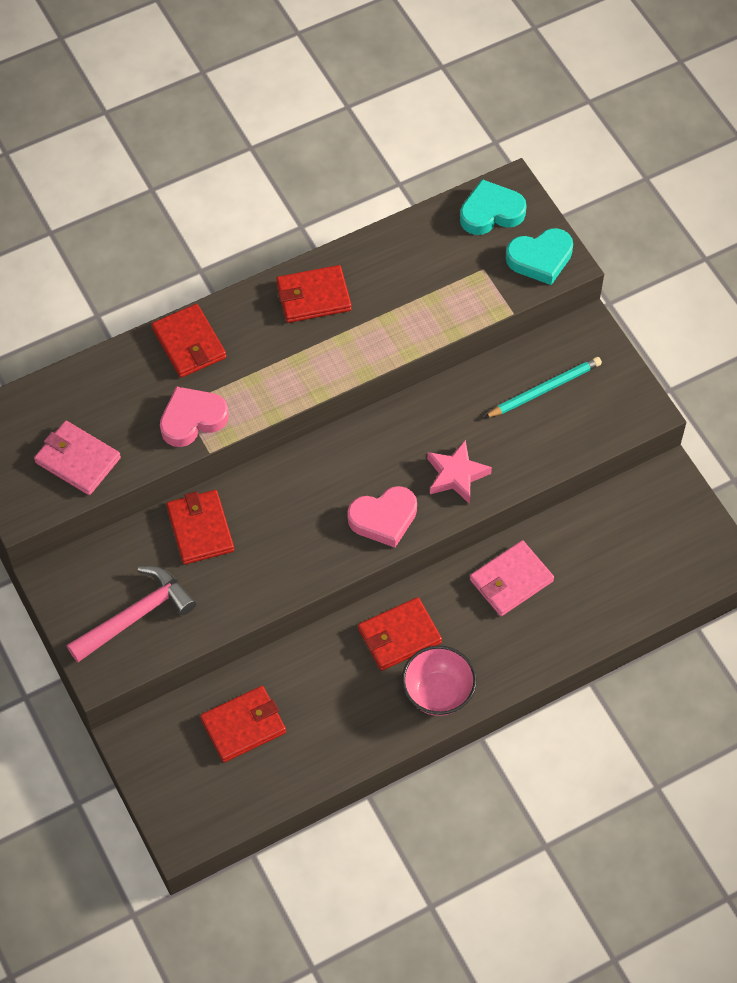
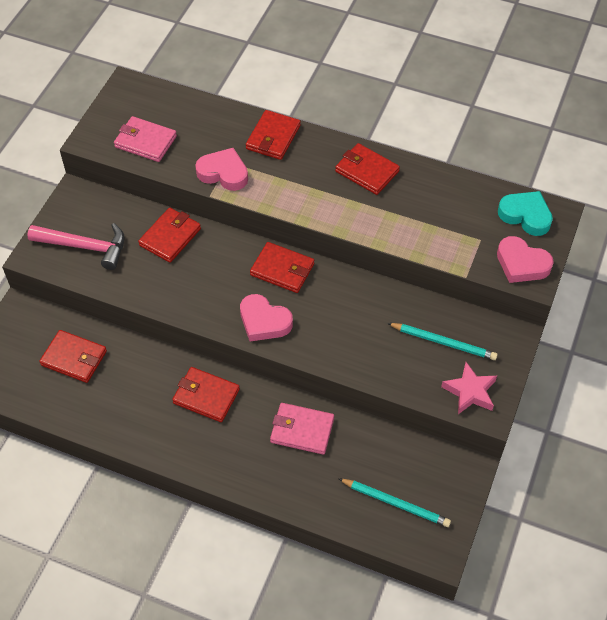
camera: 50 degrees right, 5 degrees down
(78, 460) = (145, 141): pink wallet -> pink wallet turned 60 degrees counterclockwise
(337, 459) = (282, 269): none -> red wallet
(438, 693) = (184, 445): pink bowl -> none
(456, 475) = (332, 338): pink star -> pink star (470, 391)
(540, 259) = (521, 264): turquoise heart -> pink heart
(652, 560) = (396, 503): none -> turquoise pencil

